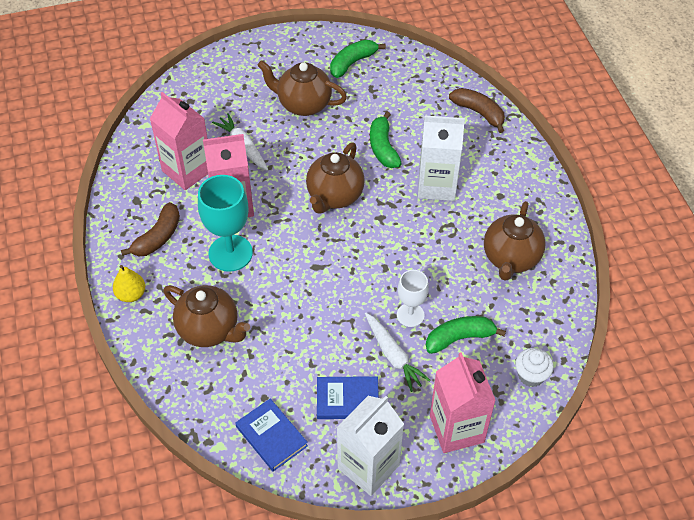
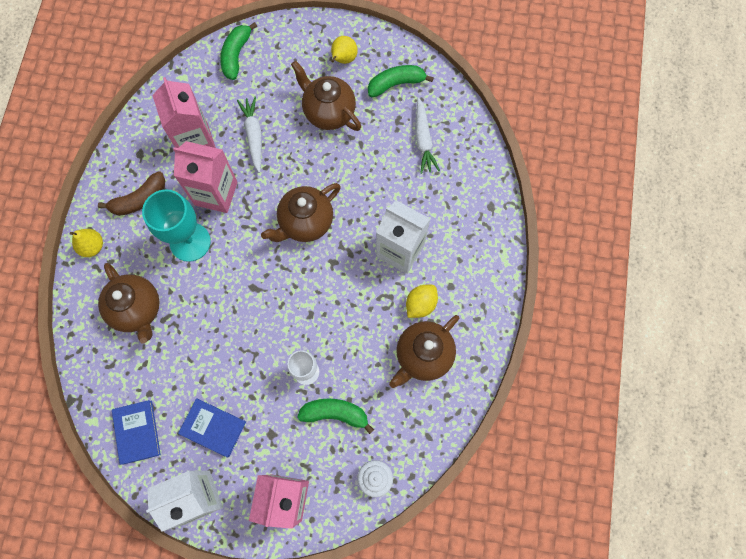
camera: 25 degrees right, 20 degrees up
(292, 61) = (343, 59): none -> yellow pear
(383, 148) = (374, 189): green banana -> green banana (236, 55)
(393, 356) = (271, 404): white carrot -> white carrot (423, 140)
(479, 112) = (481, 188): brown banana -> none
(482, 219) = (420, 304): none -> yellow lemon

